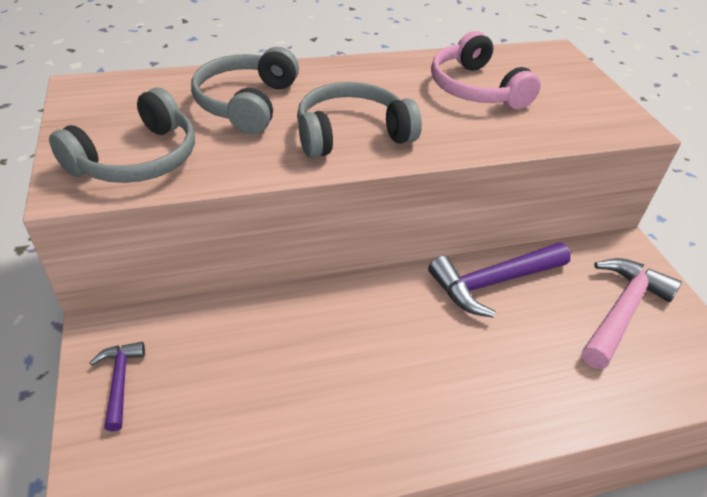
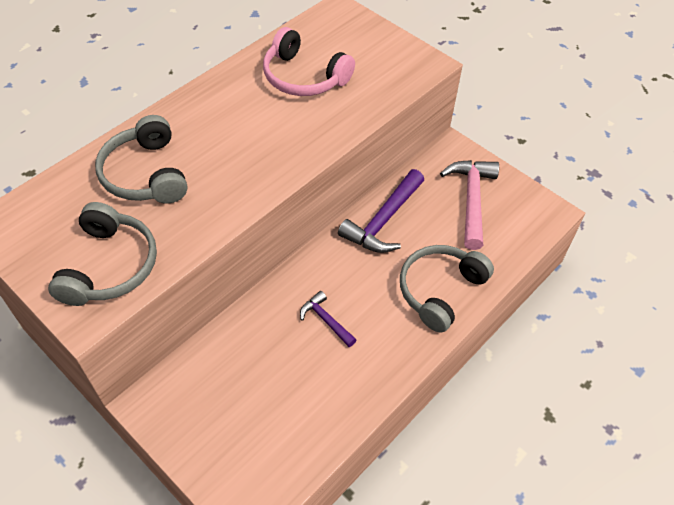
camera: 30 degrees left, 10 degrees up
(120, 381) = (190, 427): purple hammer -> purple hammer (325, 320)
(351, 134) = (246, 165): grey headphones -> grey headphones (440, 290)

